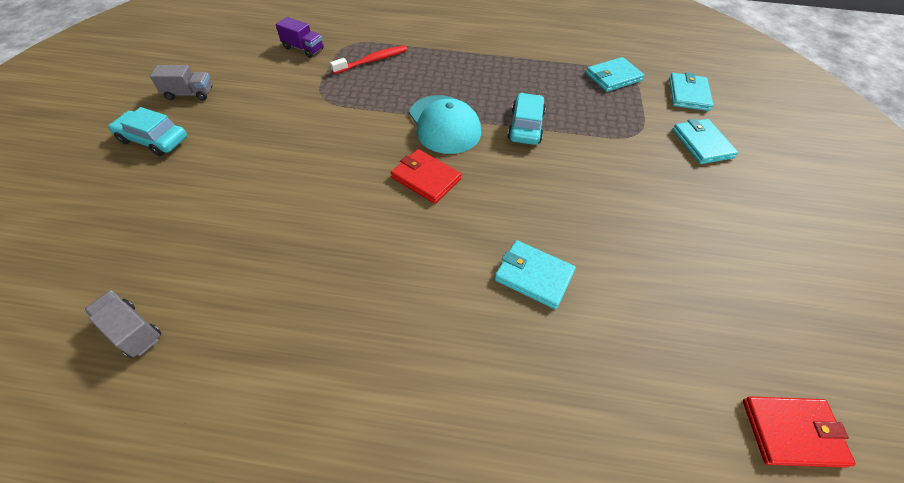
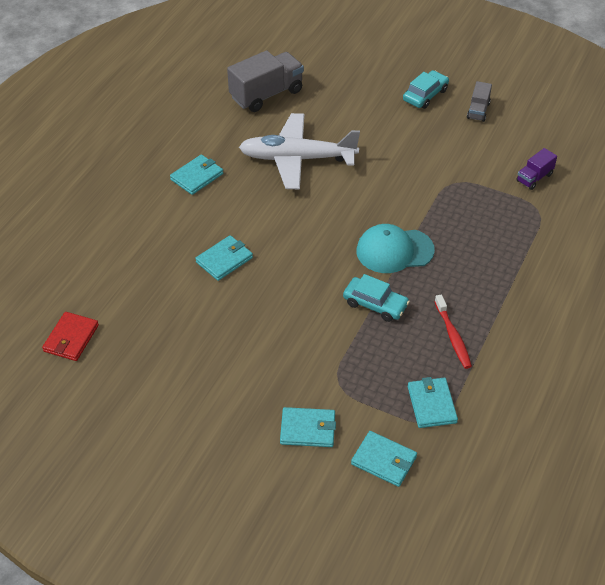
camera: 110 degrees right, 5 degrees down
(132, 331) = (266, 94): grey truck -> grey truck, size x1.91
(304, 245) = (297, 159): none -> white plane
(372, 61) = (504, 221): red toothbrush -> red toothbrush (452, 336)
(373, 374) = (197, 176): none -> turquoise wallet
(426, 178) = (334, 226): red wallet -> none

